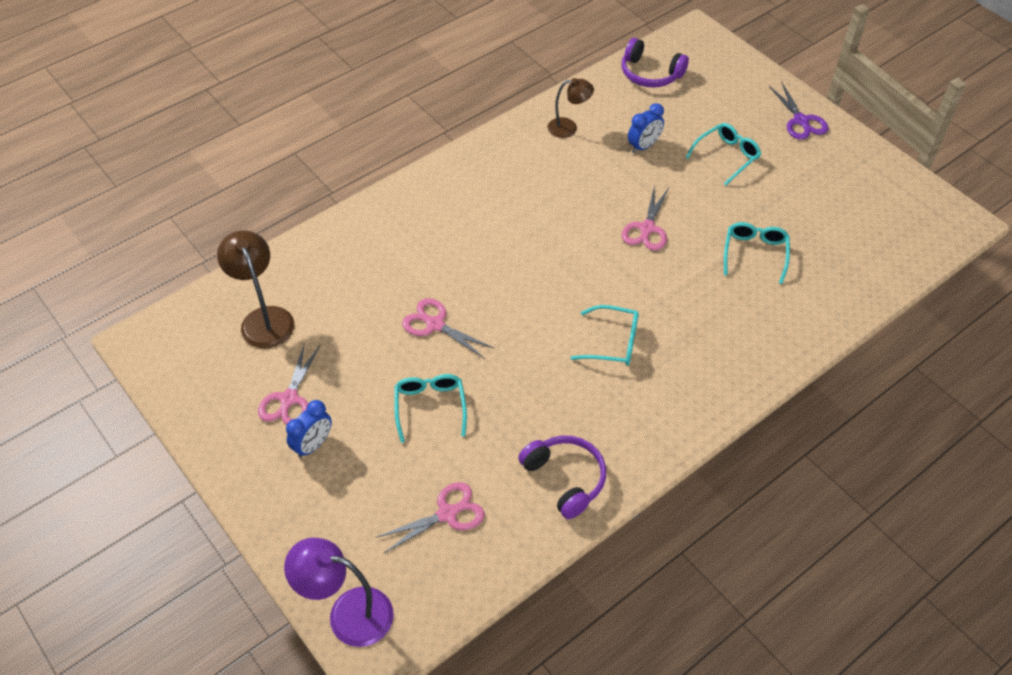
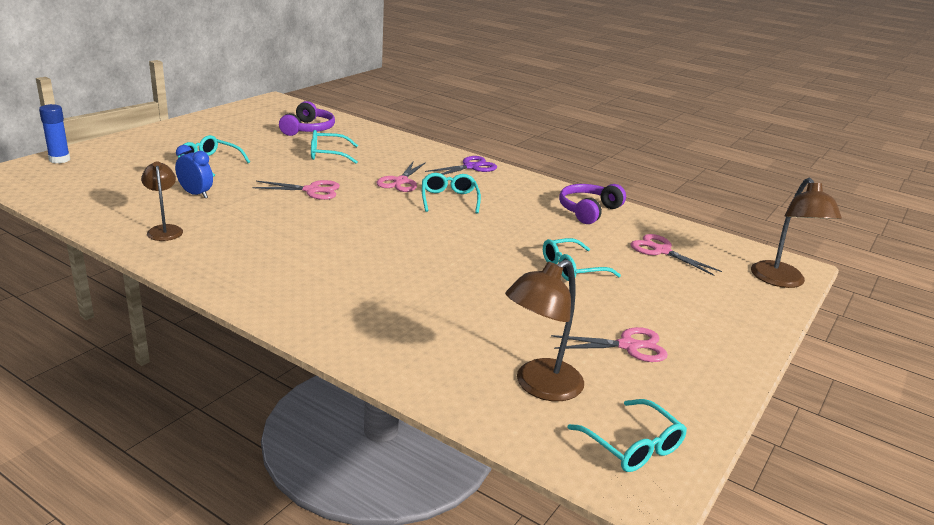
camera: 110 degrees left, 25 degrees down
(179, 351) = (633, 446): none -> turquoise glasses
(313, 445) = (663, 322): blue clock -> none
(348, 613) = (782, 281): purple lamp -> brown lamp
(435, 324) = (479, 276): pink scissors -> pink scissors (400, 181)
(650, 73) = (73, 194): purple headphones -> purple headphones (308, 129)
(732, 60) = (59, 159): none -> blue glue stick
(801, 121) = (160, 137): purple scissors -> purple scissors (471, 167)

